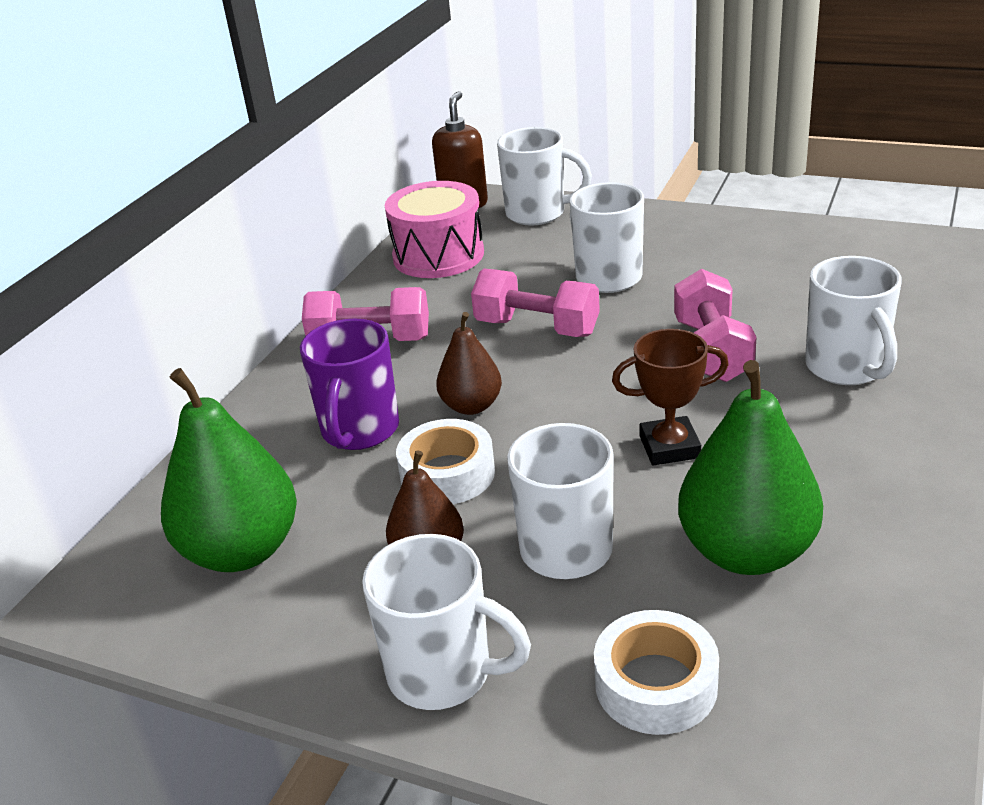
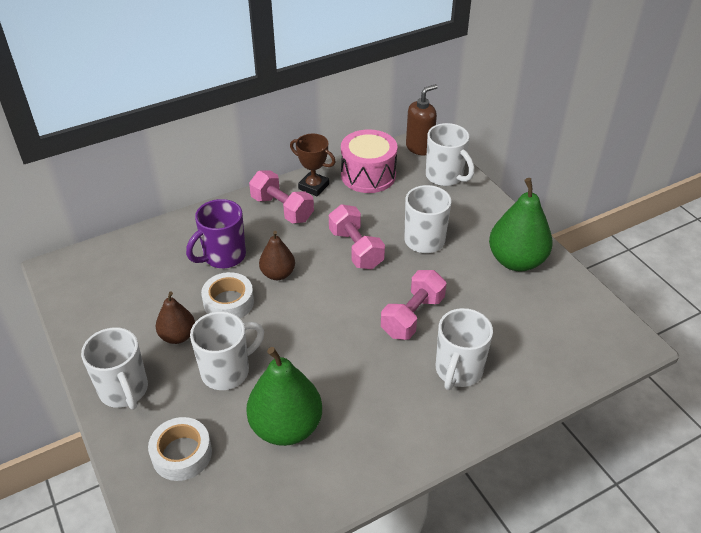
camera: 35 degrees right, 10 degrees up
(242, 550) = (124, 285): green pear -> green pear (516, 261)
(669, 447) = (325, 354): brown trophy -> brown trophy (313, 186)

